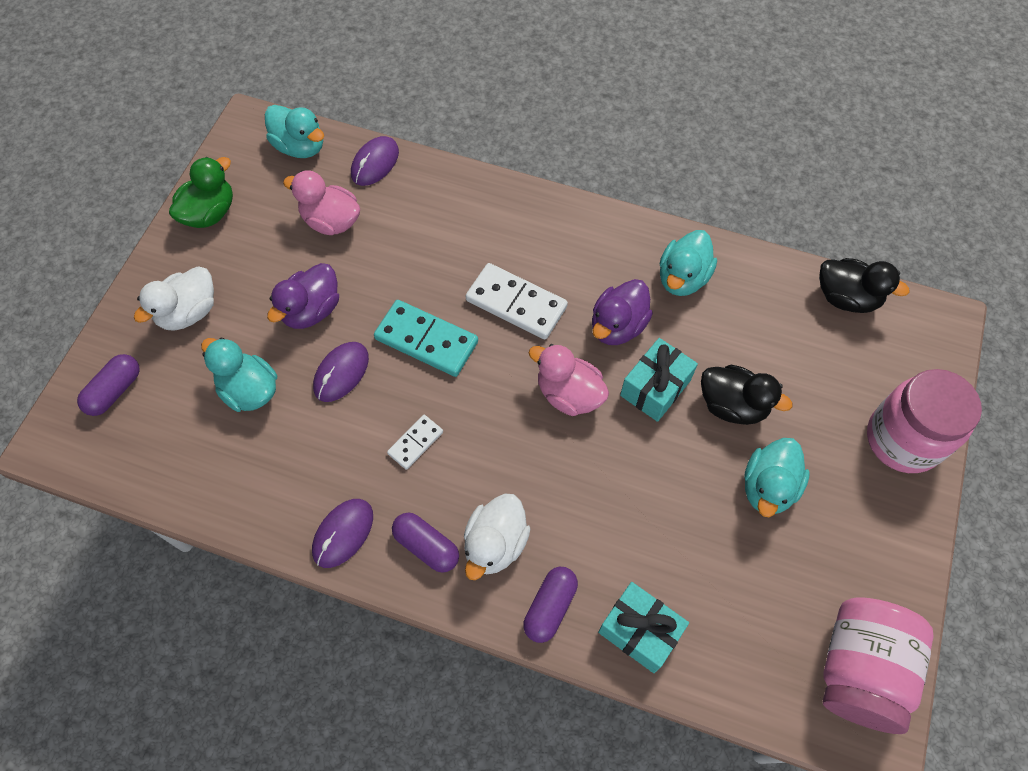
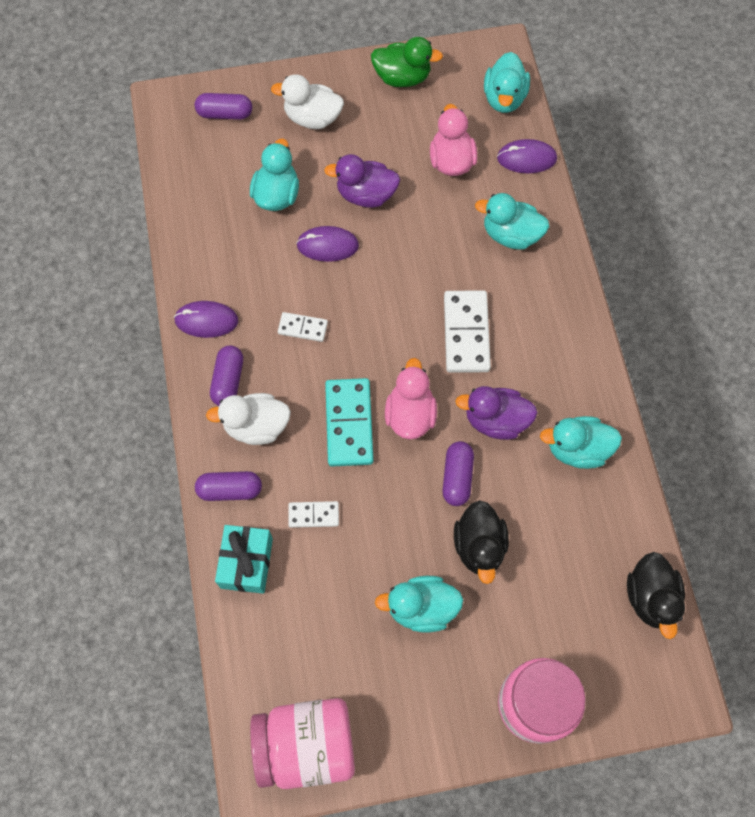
camera: 60 degrees right, 5 degrees up
(426, 340) = (392, 287): turquoise domino -> turquoise domino (349, 423)
(442, 216) = (511, 235): none -> turquoise duck
(623, 537) = (313, 515): none -> white domino
(655, 388) = (457, 477): turquoise gift -> purple capsule

